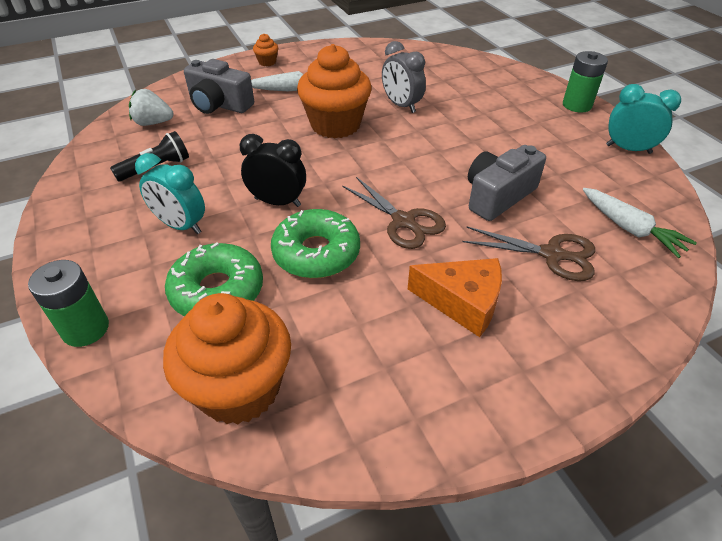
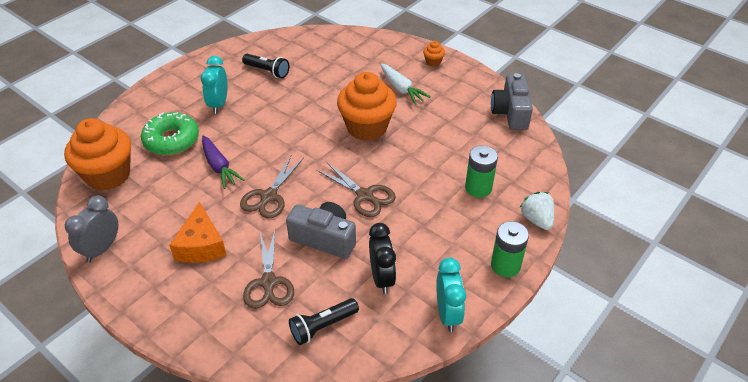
camera: 65 degrees right, 0 degrees up
(85, 329) = (129, 108): green battery -> green battery (478, 188)
(153, 123) = (314, 48): white strawberry -> white strawberry (536, 220)
(219, 105) = (355, 65): grey camera -> grey camera (510, 113)
(277, 202) = (260, 133): black clock -> black clock (382, 278)
(316, 253) = (219, 167): green donut -> purple carrot
(401, 105) = (420, 153): grey clock -> grey clock (102, 249)
(445, 153) = (365, 196): none -> brown scissors
(630, 229) = (322, 326): white carrot -> black flashlight

